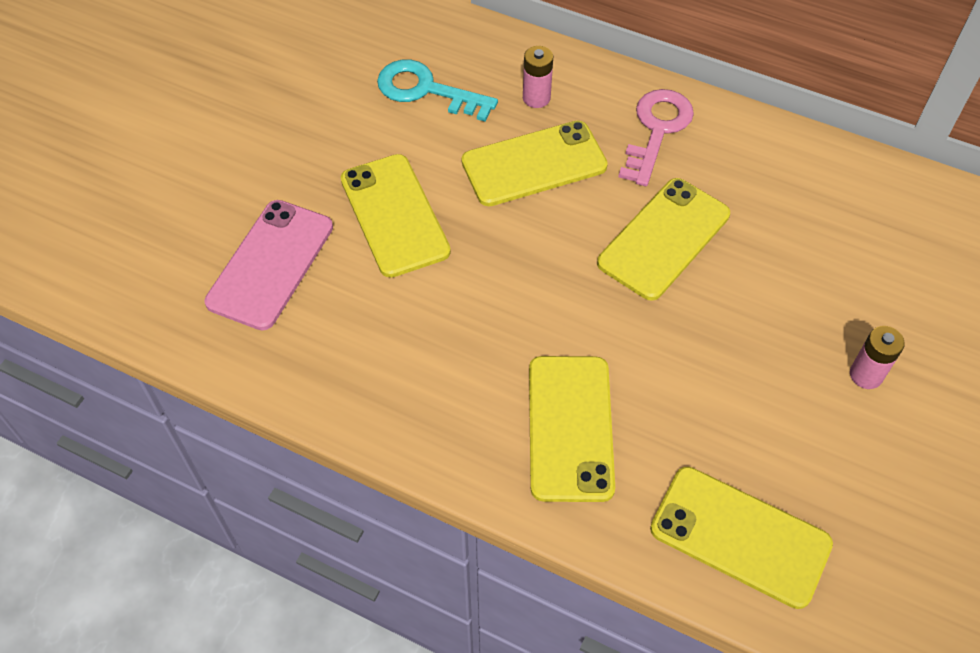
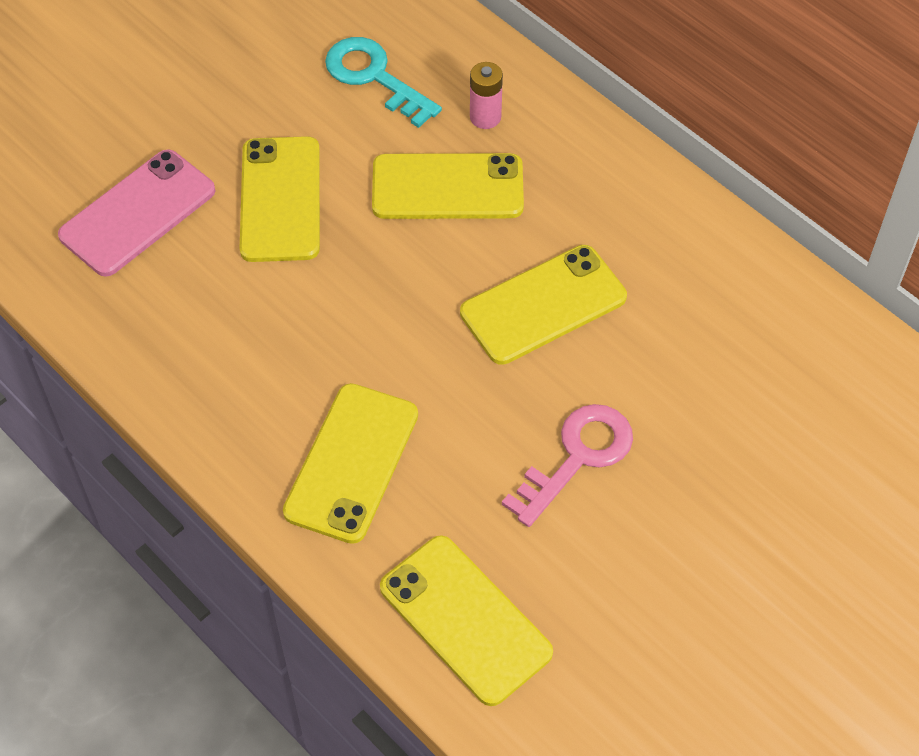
camera: 20 degrees right, 0 degrees up
(657, 130) = (596, 189): pink key -> pink key (577, 457)
(866, 375) = (681, 508): pink battery -> none

